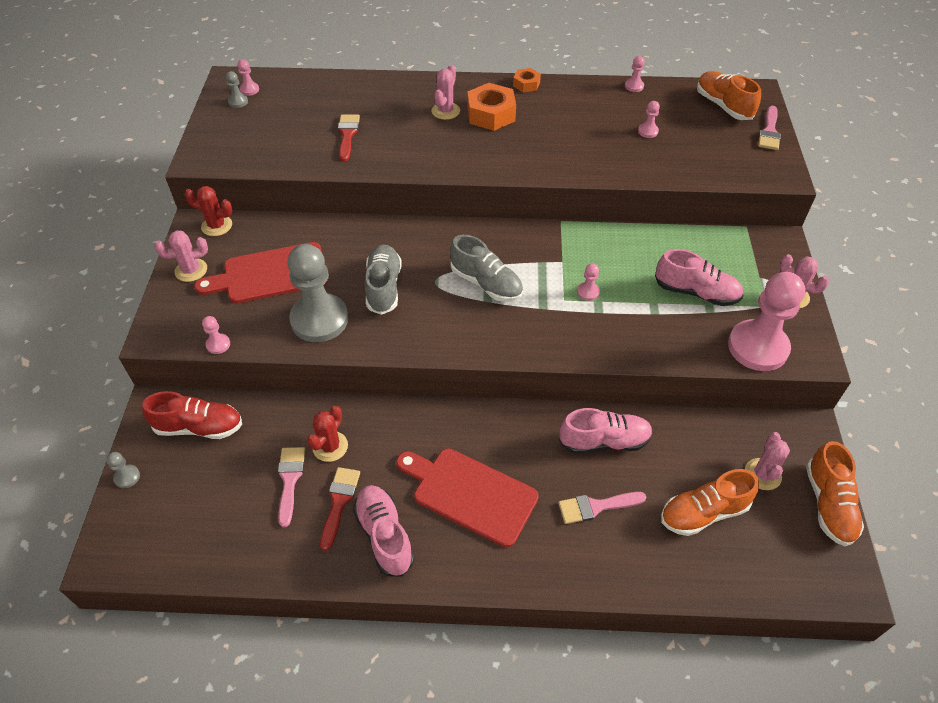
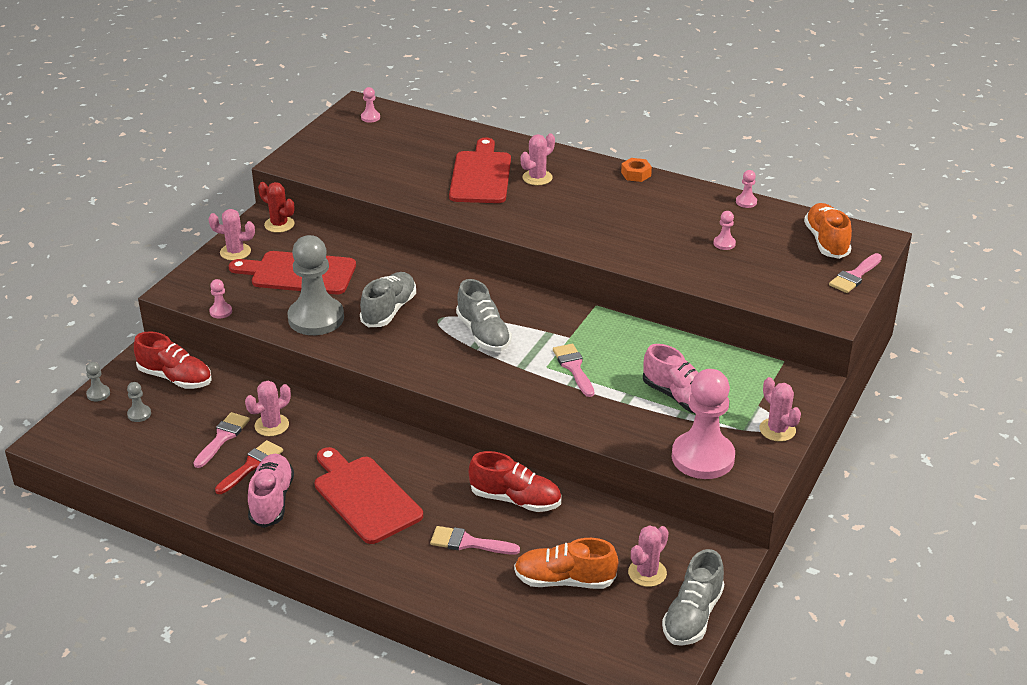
camera: 25 degrees right, 15 degrees down
(238, 102) = (353, 125): grey pawn -> grey pawn (139, 414)
(330, 446) = (271, 425): red cactus -> pink cactus
(347, 134) = (431, 175): red brush -> none
(394, 122) = (481, 175): none -> red cutting board
(491, 114) = (579, 191): orange nut -> none
(588, 292) = (573, 367): pink pawn -> pink brush
(604, 441) = (515, 499): pink shoe -> red shoe
(828, 504) = (692, 616): orange shoe -> grey shoe

